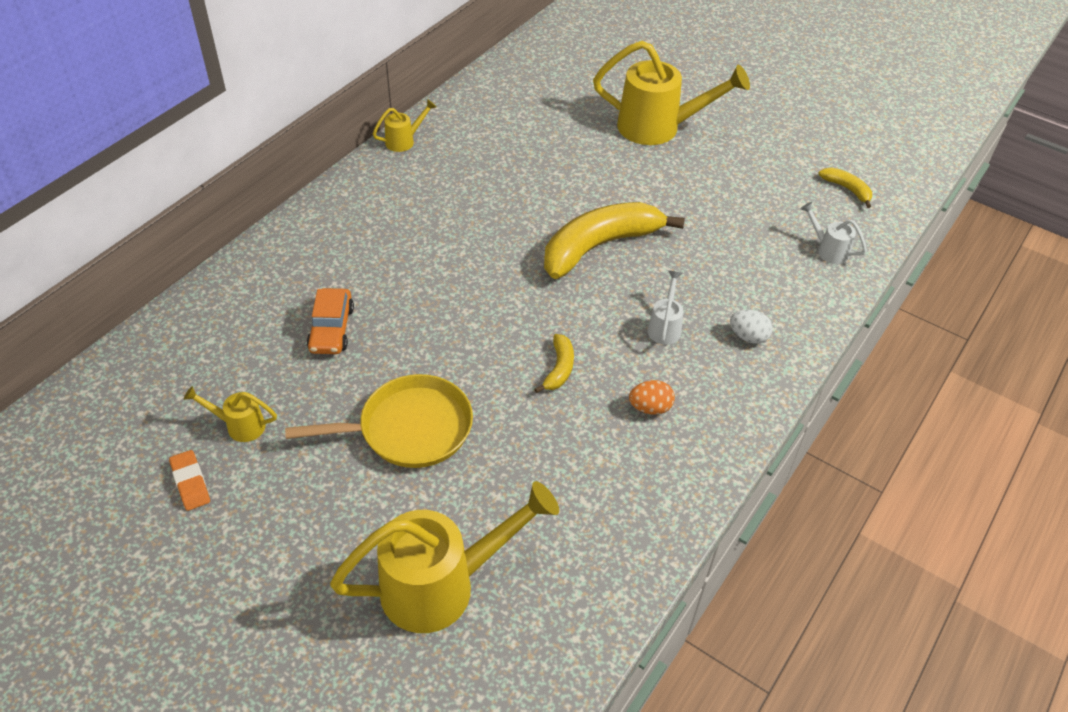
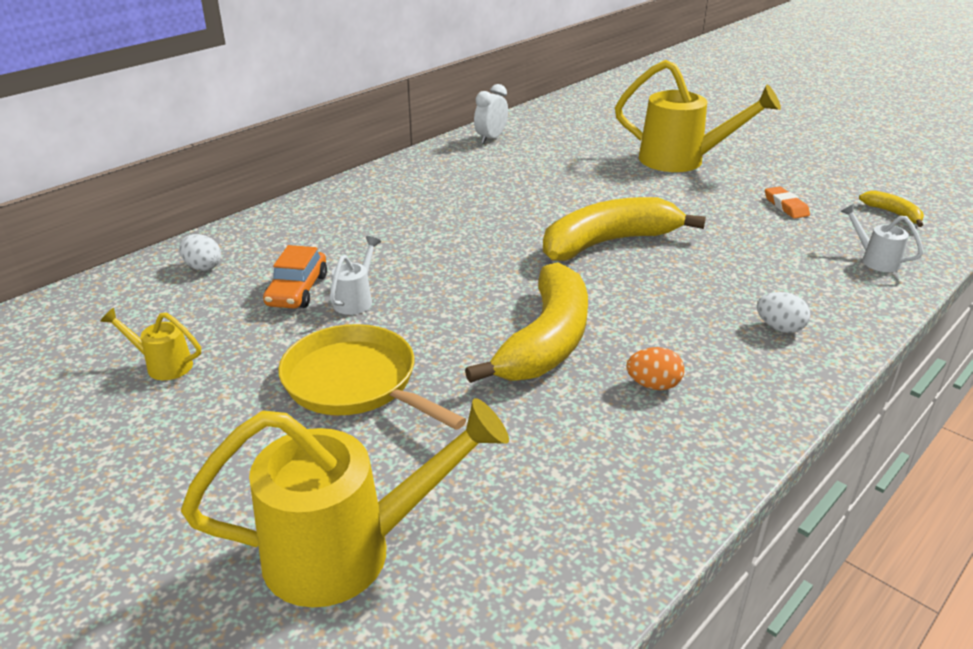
camera: 10 degrees right, 15 degrees down
(190, 483) = (83, 413): orange eraser -> orange eraser (785, 206)
(235, 307) = (203, 267): none -> white egg
(404, 141) = (419, 158): yellow watering can -> none
(409, 429) = (355, 383): yellow pan -> yellow pan turned 135 degrees counterclockwise
(470, 106) = (491, 139): none -> white clock
(559, 369) = (546, 341): yellow banana -> yellow banana, size x2.25
(665, 327) = (677, 312): white watering can -> white watering can (356, 299)

